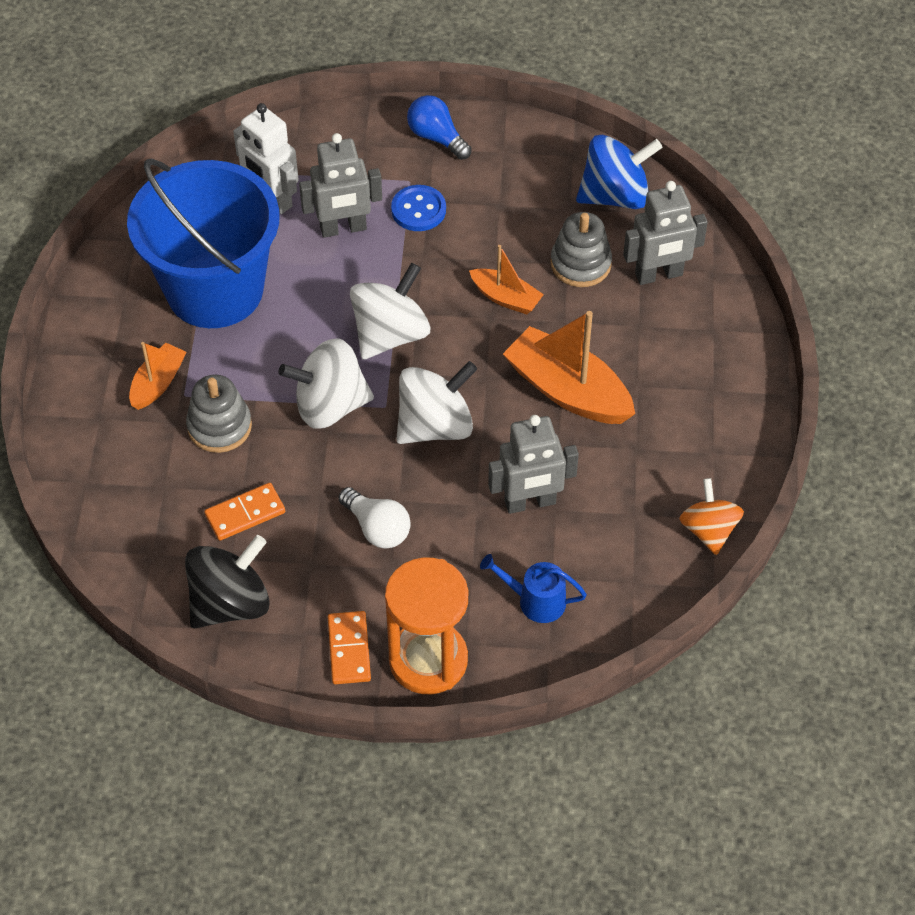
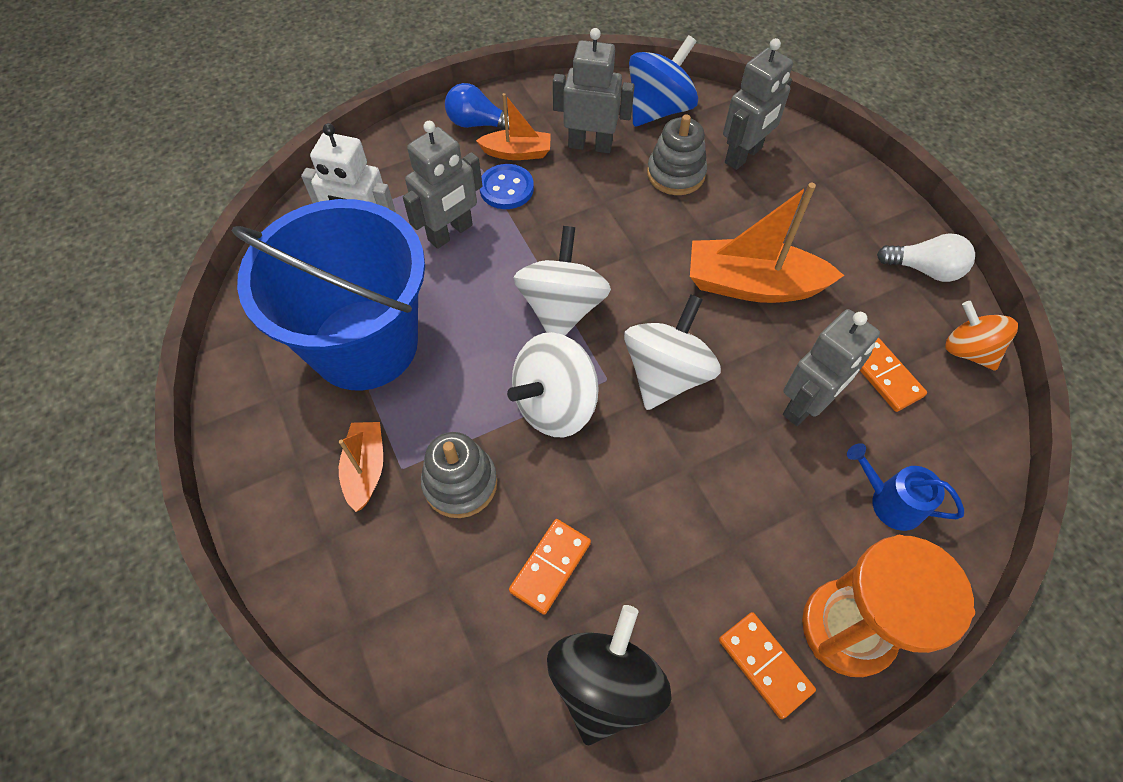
camera: 30 degrees left, 5 degrees up
(377, 528) = (691, 508): white light bulb -> white light bulb (924, 269)
(506, 298) = (637, 229): orange boat -> orange boat (517, 153)
(523, 202) = (590, 145): none -> grey robot
(535, 601) = (890, 502): blue watering can -> blue watering can turned 45 degrees clockwise
(616, 513) = (884, 375): none -> orange domino

